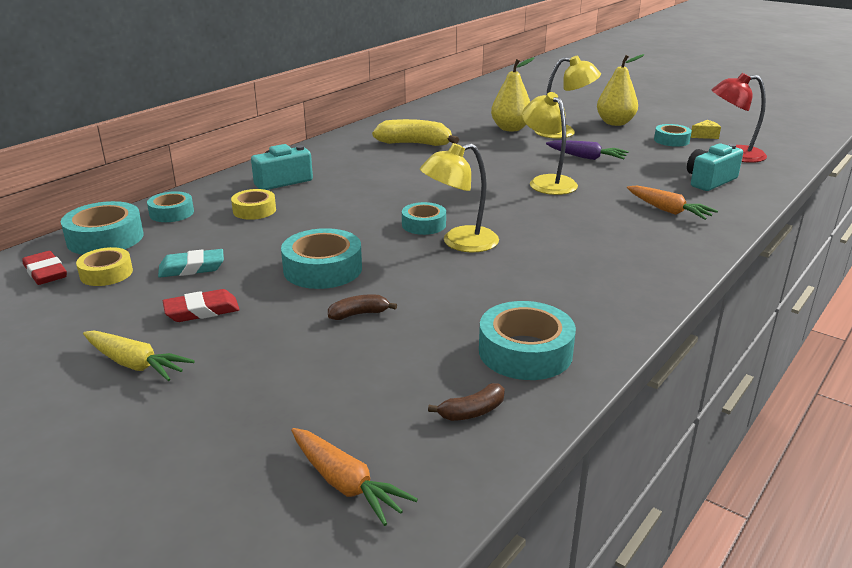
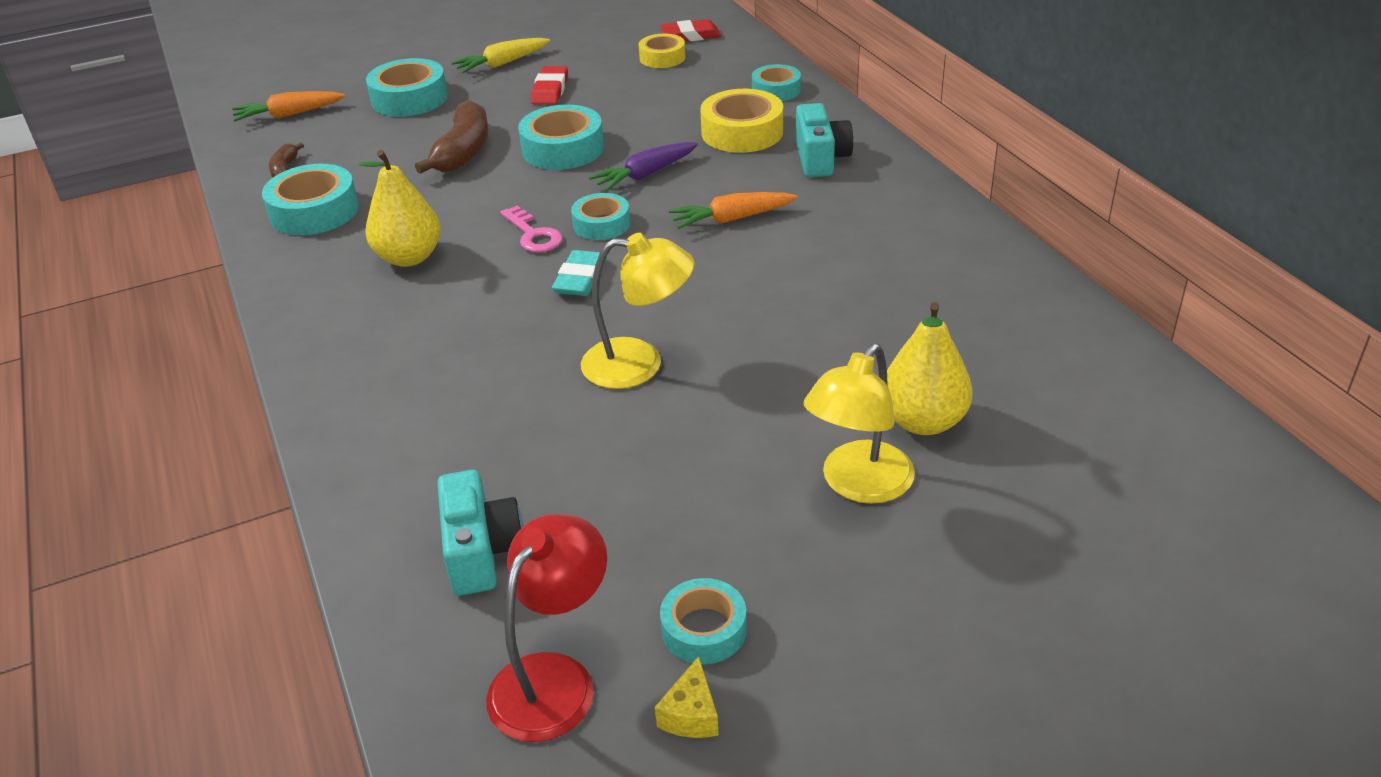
camera: 120 degrees right, 10 degrees up
(105, 238) = (740, 59): turquoise tape -> turquoise tape (409, 98)
(192, 268) = (633, 91): turquoise eraser -> turquoise eraser (580, 278)
(254, 210) = (742, 132): yellow tape -> yellow tape, size x1.59
(359, 314) = (463, 152): brown banana -> brown banana, size x1.96
(414, 144) = (902, 289): yellow banana -> none
(460, 243) = (533, 235): yellow lamp -> pink key
(586, 157) = (704, 452): purple carrot -> purple carrot (645, 175)
(615, 123) = (873, 598): yellow pear -> yellow pear (409, 257)
(668, 210) = (439, 436): orange carrot -> orange carrot (732, 219)

